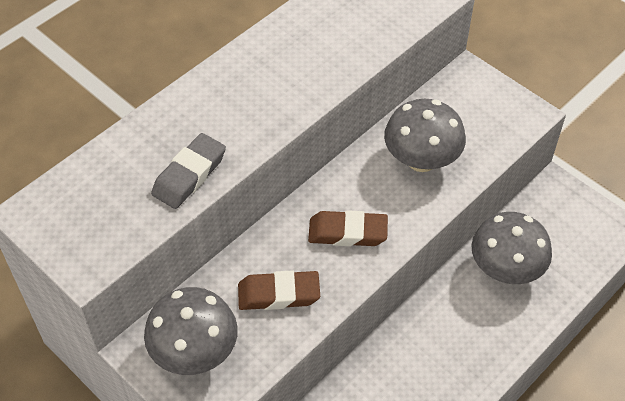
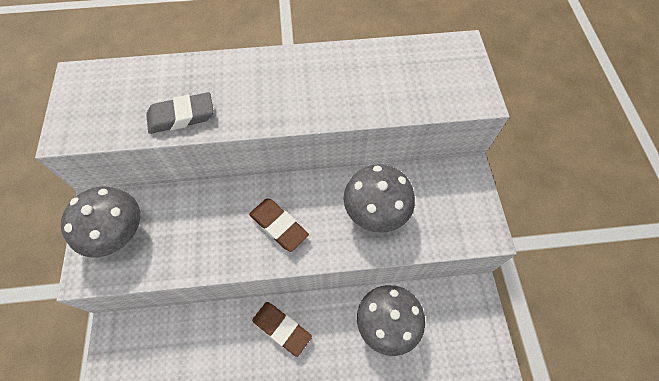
camera: 40 degrees right, 10 degrees up
(279, 294) = (198, 234): brown eraser -> brown eraser (282, 329)

